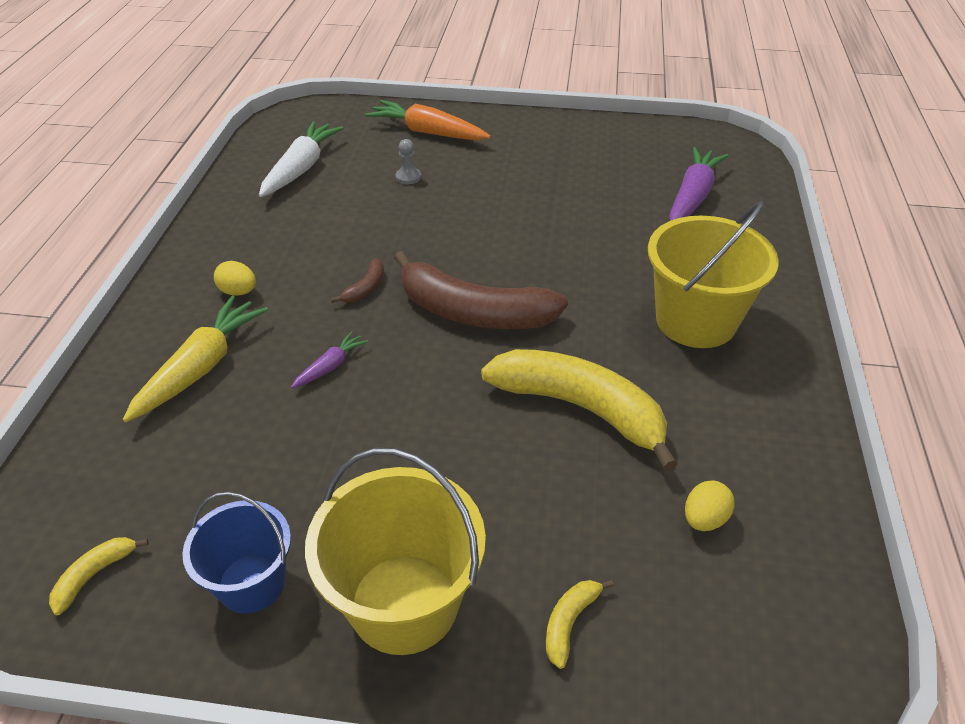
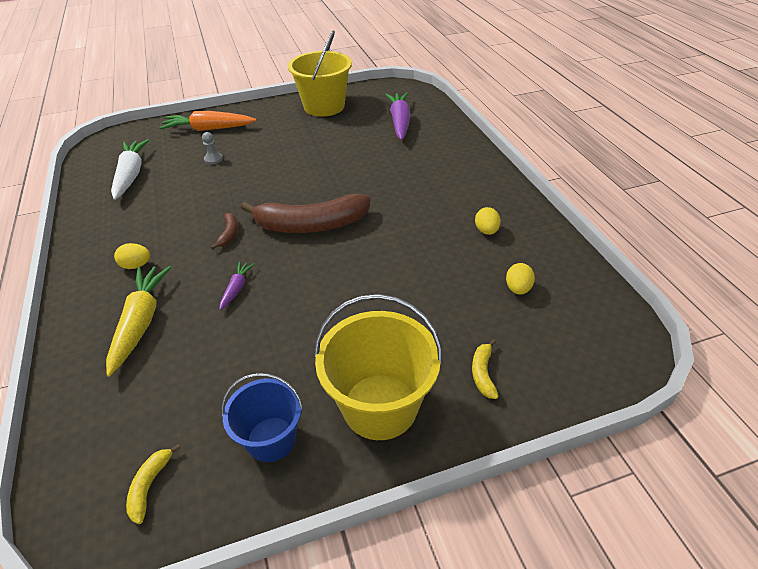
camera: 25 degrees left, 0 degrees up
(580, 408) = (412, 256): yellow banana -> none
(695, 320) = (445, 187): yellow bucket -> yellow bucket (324, 106)
(714, 411) = (486, 231): none -> yellow egg

